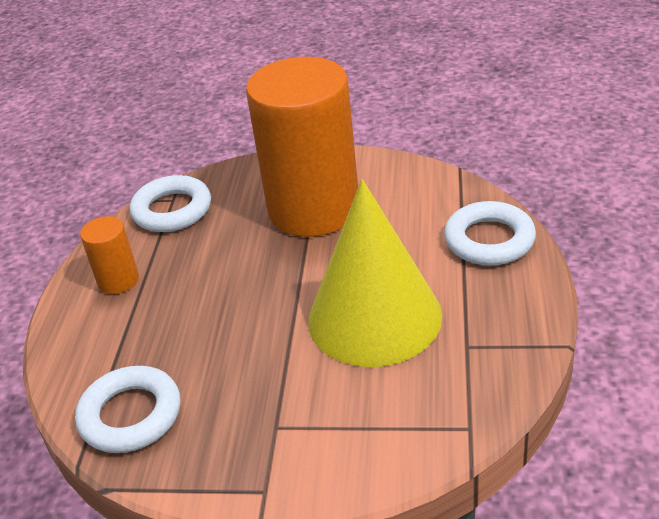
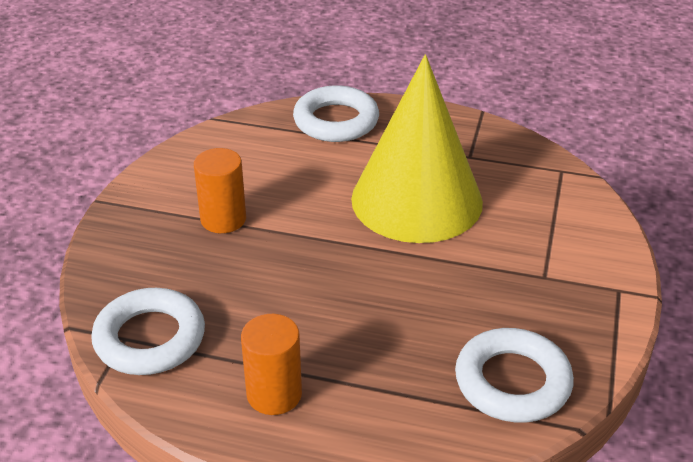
camera: 85 degrees left, 0 degrees up
(314, 209) = (223, 219): orange cylinder -> orange cylinder, size x0.43

